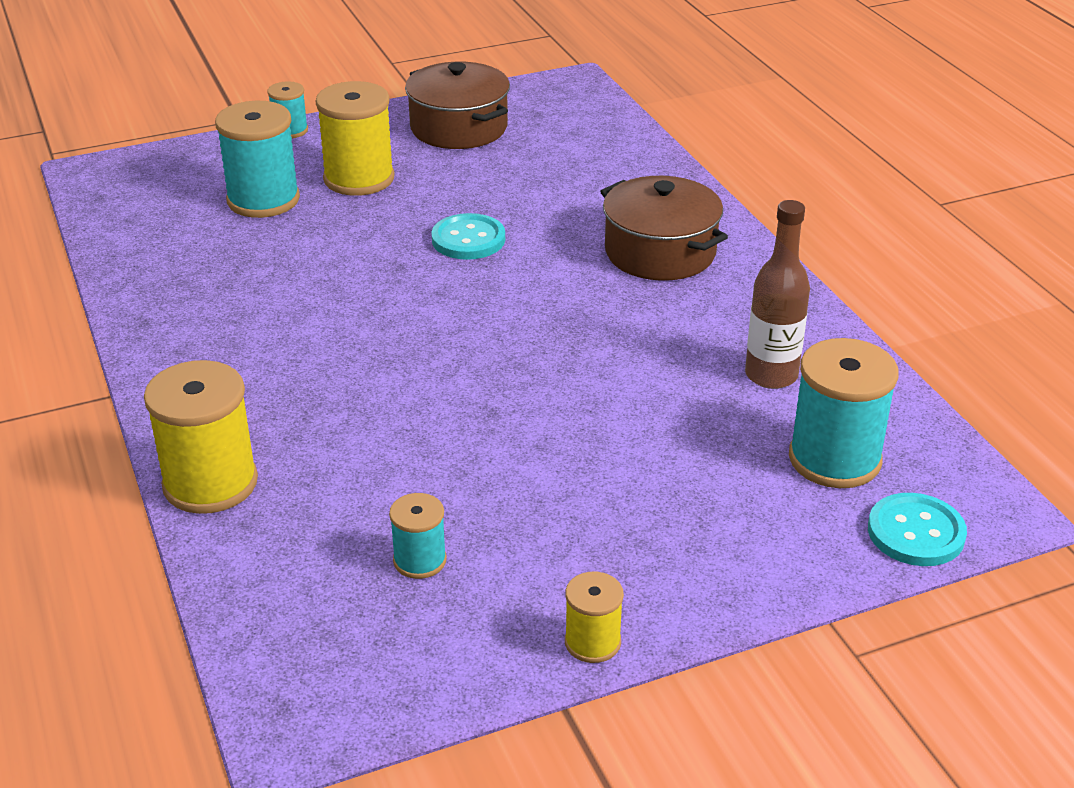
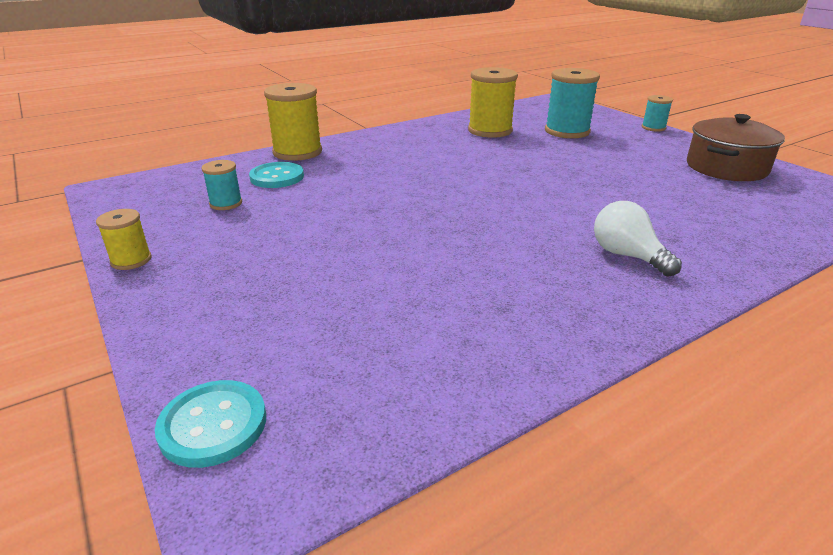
camera: 80 degrees right, 5 degrees down
(359, 178) = (618, 149): yellow spool -> yellow spool (490, 130)
(468, 239) = (575, 184): turquoise button -> turquoise button (277, 177)
(660, 252) = (627, 256): brown pot -> white light bulb
(771, 375) = (461, 323): brown bottle -> none
(834, 459) = (334, 365): turquoise spool -> none

